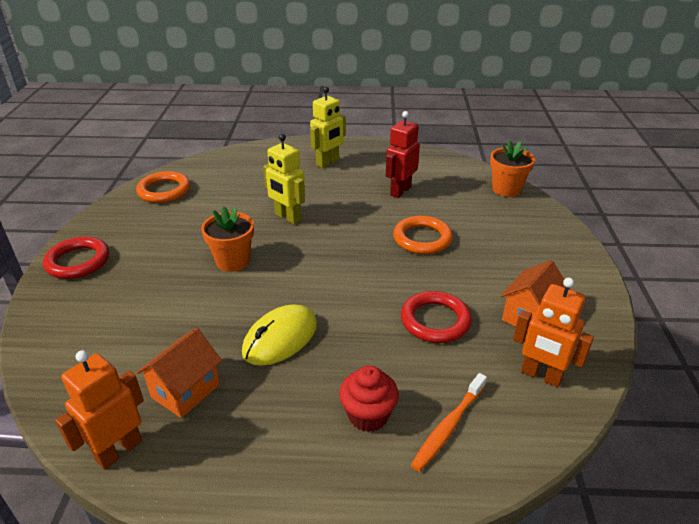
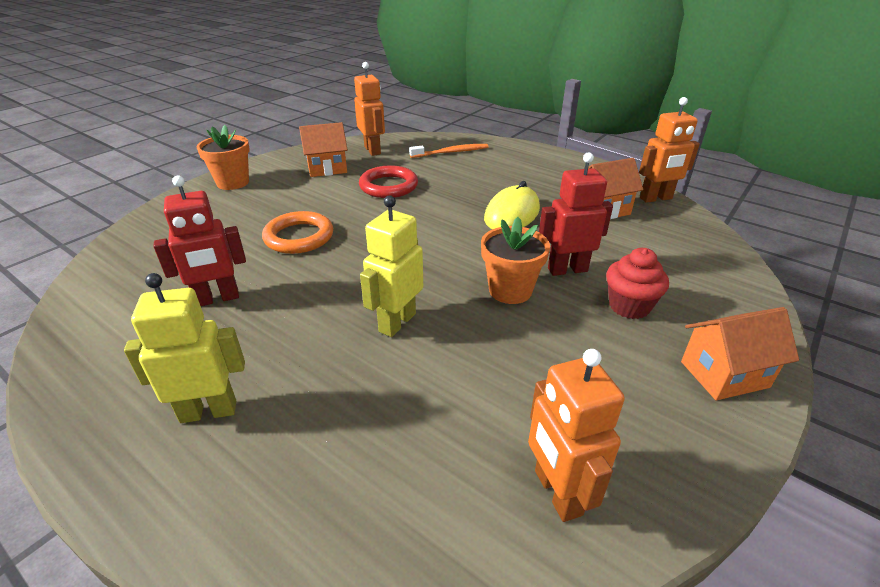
camera: 145 degrees left, 0 degrees up
(78, 261) = (724, 374): red ring -> orange house
(164, 191) = (557, 492): orange ring -> orange robot
(198, 295) = (567, 269): none -> red robot
(280, 338) = (512, 214): yellow mouse -> yellow mouse turned 45 degrees counterclockwise
(287, 217) = (397, 322): yellow robot -> yellow robot turned 135 degrees counterclockwise
(368, 415) = (489, 167): red cupcake -> red cupcake (629, 306)
(506, 189) = (123, 249): orange flower pot -> orange flower pot (233, 182)

